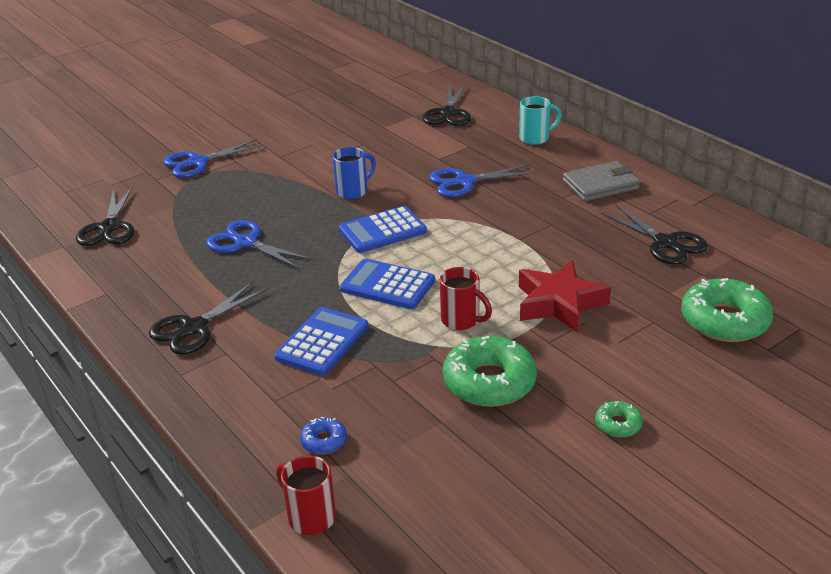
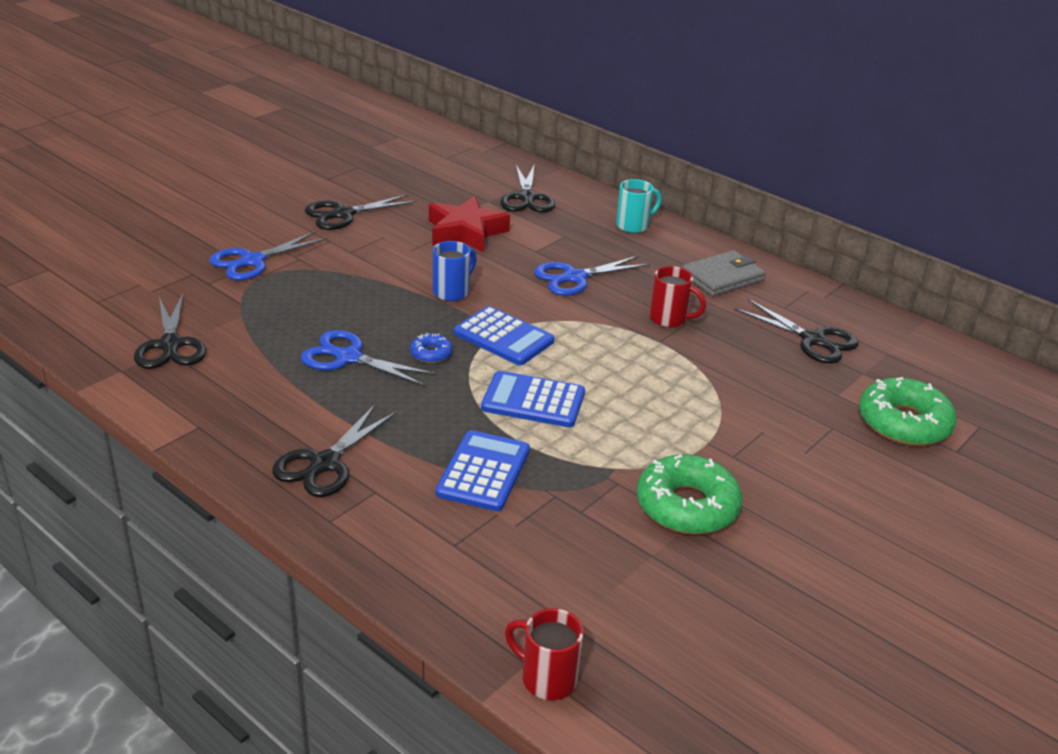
camera: 15 degrees left, 0 degrees up
(286, 125) = (343, 214): none -> black scissors
(324, 441) = (529, 588): blue donut -> blue donut (431, 354)
(382, 231) = (503, 337): blue calculator -> blue calculator turned 105 degrees counterclockwise
(462, 320) = (631, 438): red mug -> red mug (670, 319)
(559, 303) = (728, 412): red star -> red star (466, 232)
(618, 424) = (839, 544): green donut -> none

